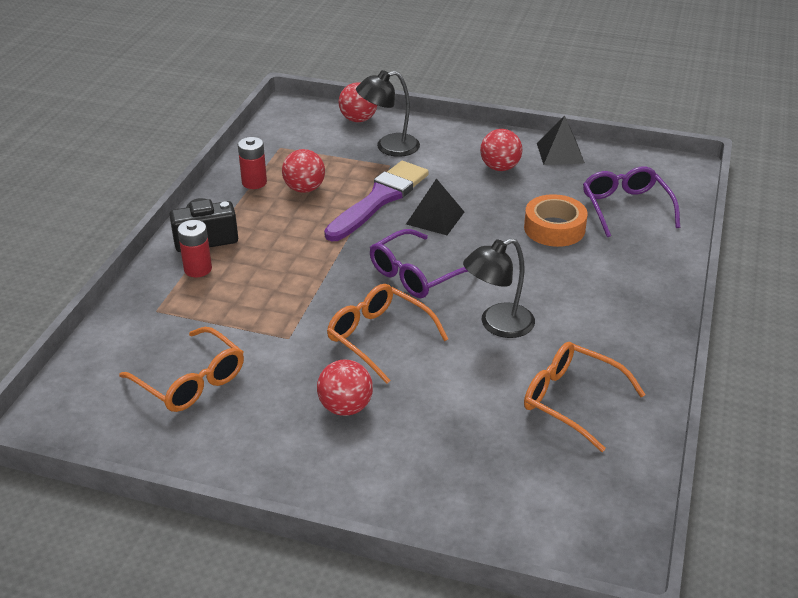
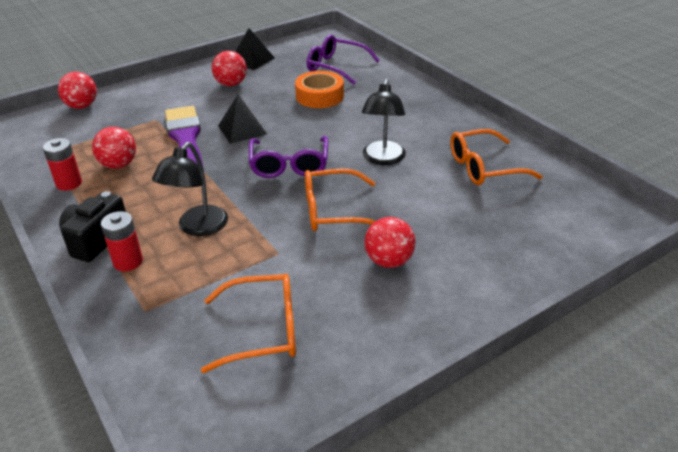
camera: 50 degrees left, 0 degrees up
(389, 147) = (136, 110): black lamp -> black lamp (197, 228)

